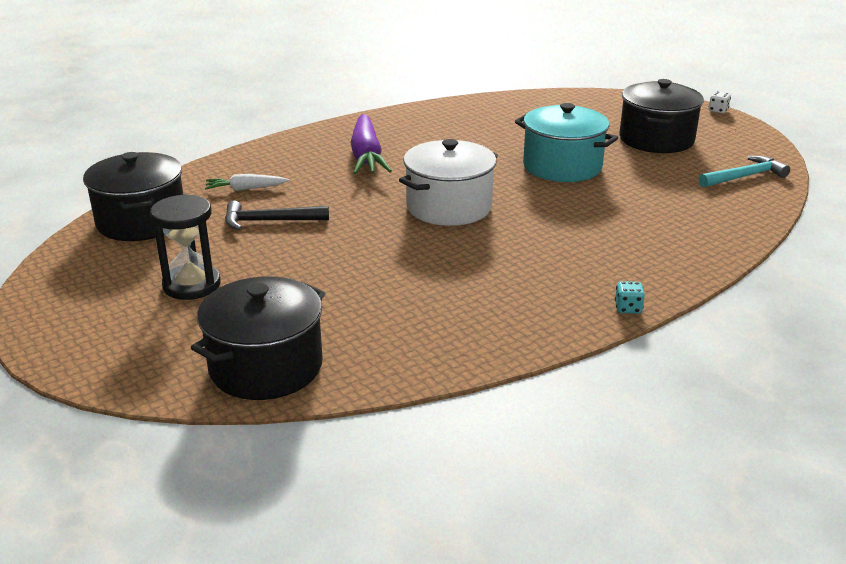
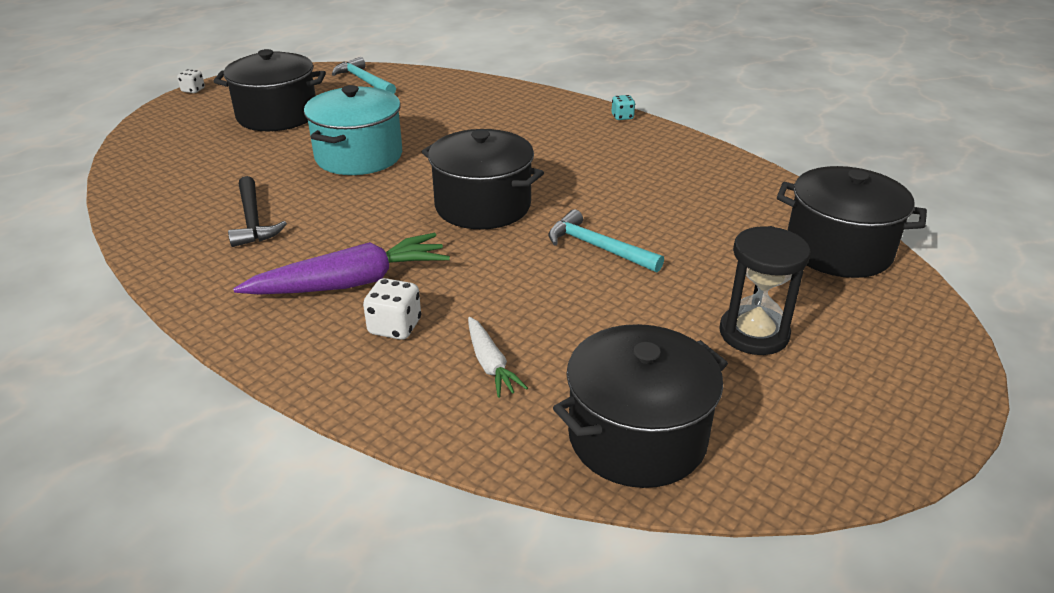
camera: 105 degrees left, 5 degrees up
(269, 221) = (575, 317): black hammer -> black hammer (253, 220)
(307, 166) = (395, 327): none -> white dice
(353, 245) = (597, 247): none -> turquoise hammer
(449, 207) = (483, 206): white pot -> black pot

